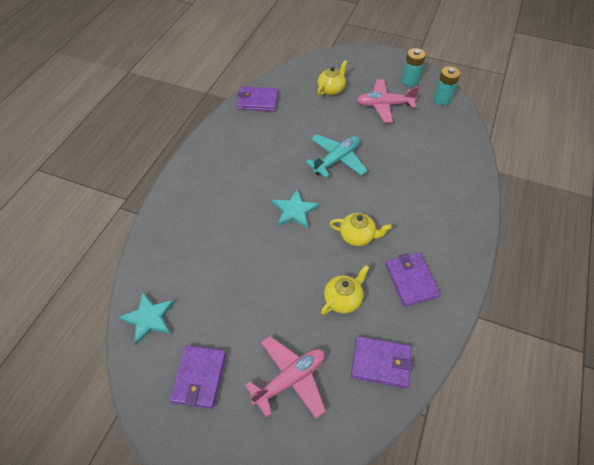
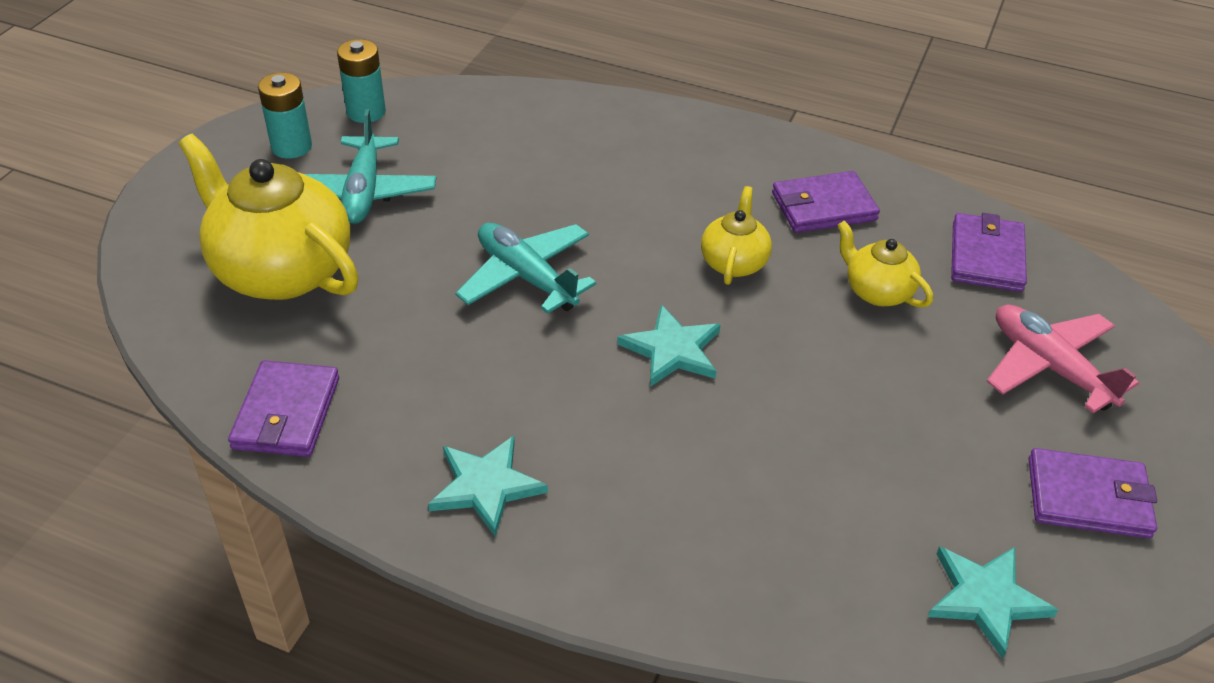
camera: 90 degrees left, 10 degrees down
(221, 155) = (486, 486): none -> turquoise star
(331, 89) = (281, 271): yellow teapot -> yellow teapot, size x2.00
(384, 105) = (364, 192): pink plane -> turquoise plane

